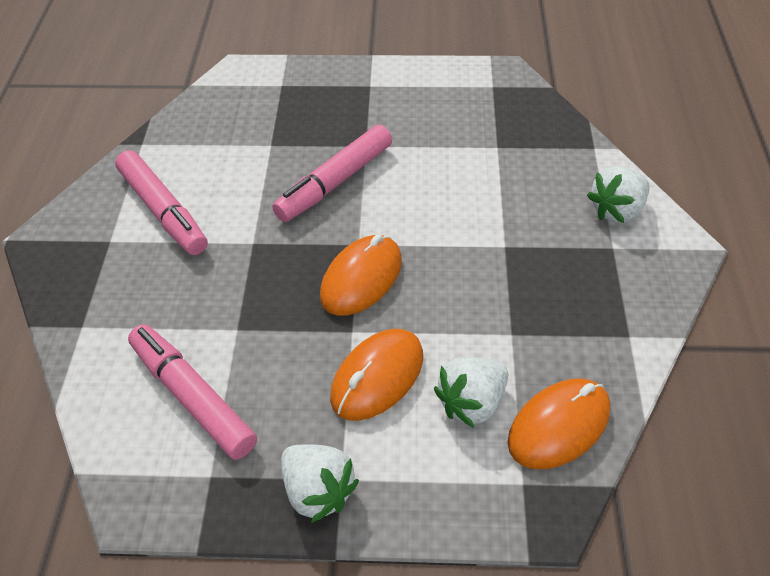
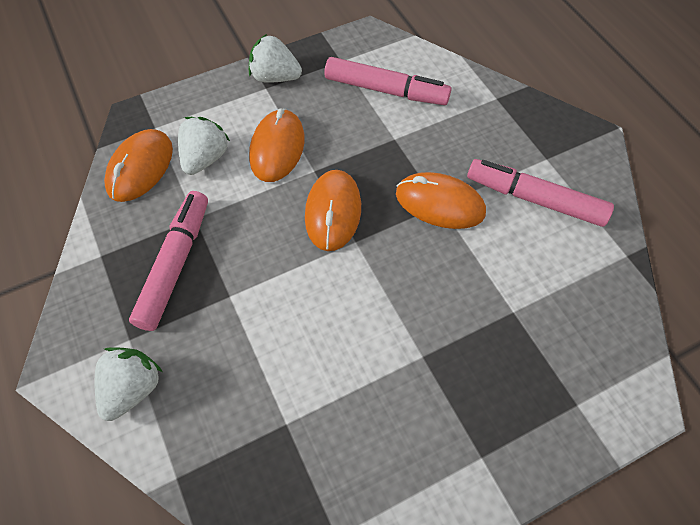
camera: 150 degrees right, 10 degrees up
(252, 243) = (440, 203): none -> orange mouse
(335, 182) = (419, 295): pink marker -> pink marker (175, 264)

